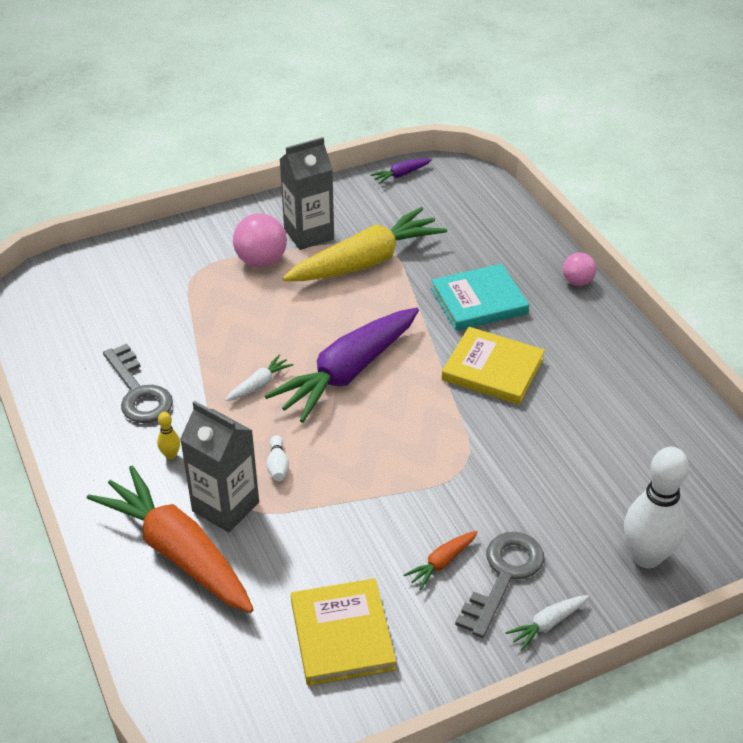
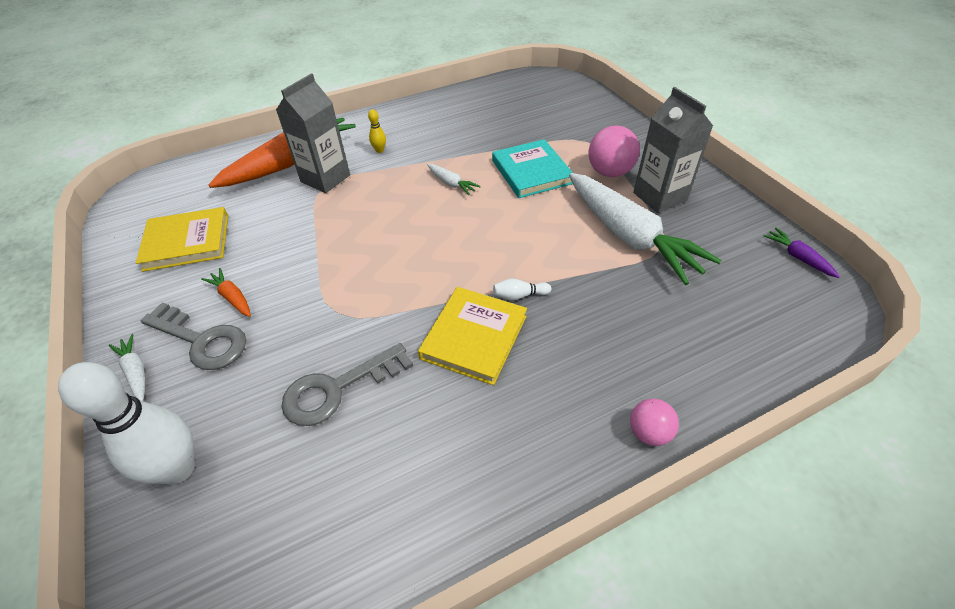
camera: 90 degrees right, 5 degrees up
(138, 392) = (444, 130): grey key -> grey key (337, 389)
(278, 465) = (361, 199): white bowling pin -> white bowling pin (519, 295)
(347, 373) = (466, 231): purple carrot -> none
(367, 261) = (630, 237): yellow carrot -> white carrot
(479, 301) = (586, 326): turquoise book -> turquoise book (531, 172)

